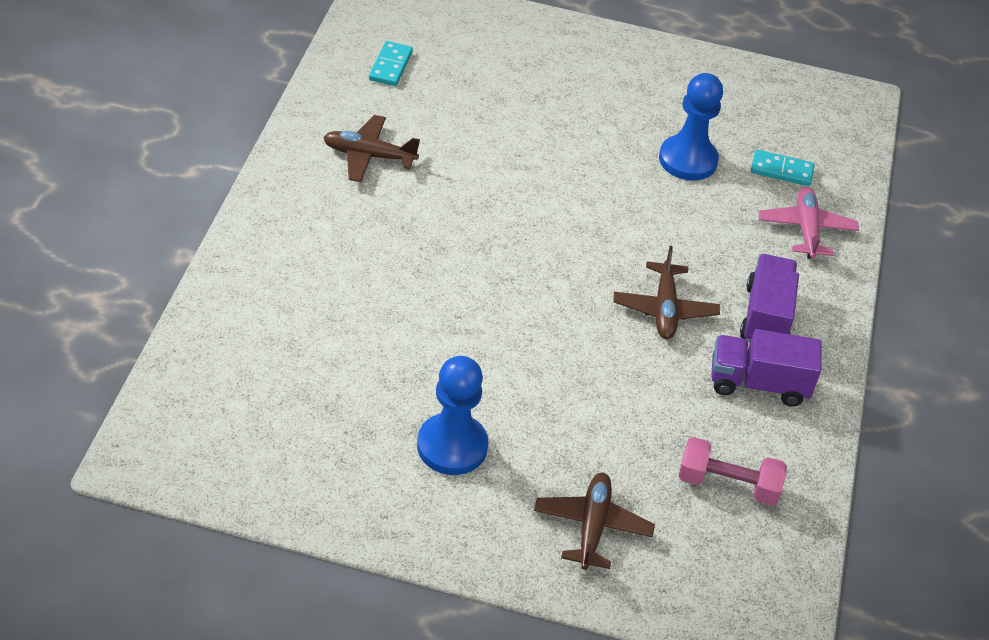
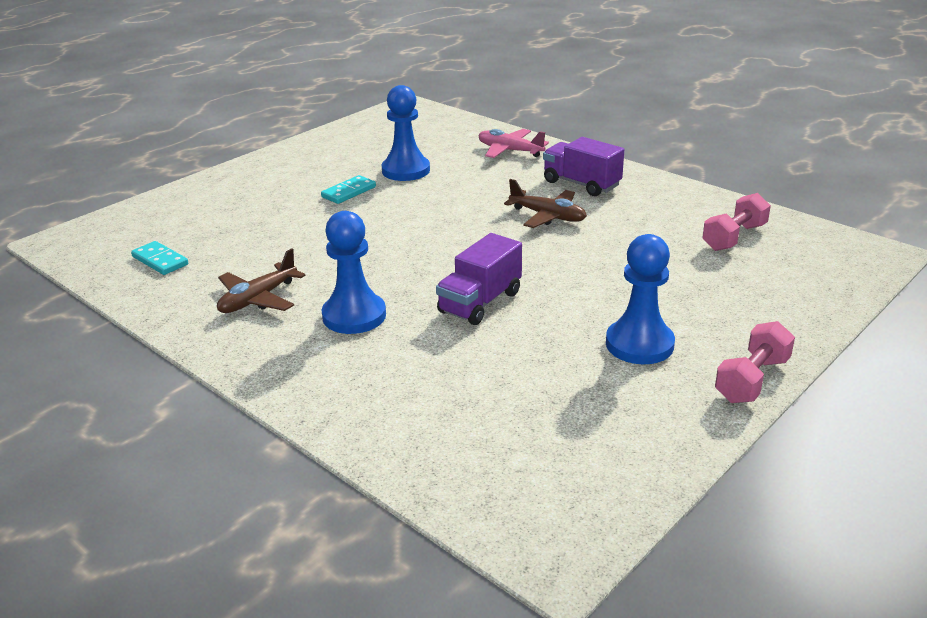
camera: 55 degrees left, 15 degrees down
(380, 229) = (354, 316): none -> blue pawn
(439, 545) = (752, 380): none -> pink dumbbell
(592, 526) = (755, 301): brown plane -> none
(758, 384) = (643, 202): purple truck -> purple truck (480, 302)
(781, 170) = (447, 144): turquoise domino -> turquoise domino (348, 192)

